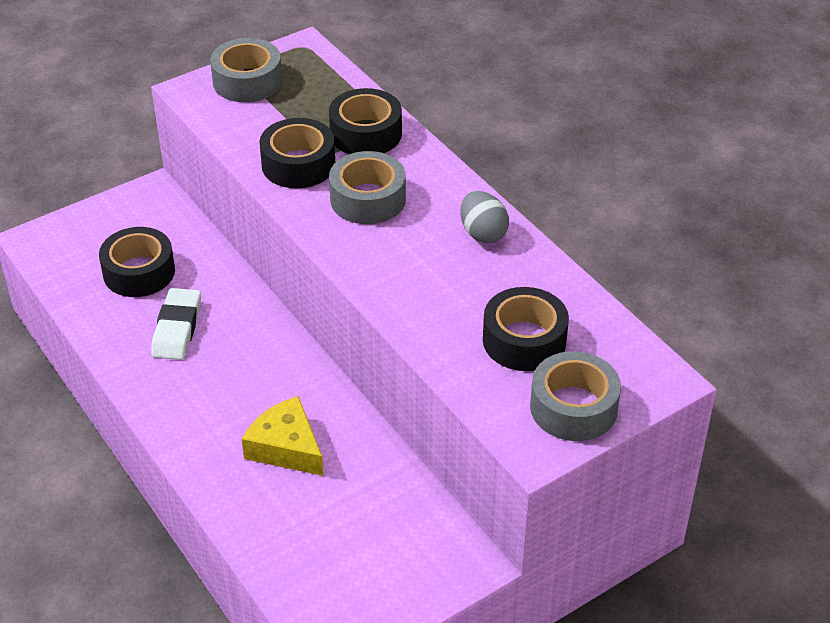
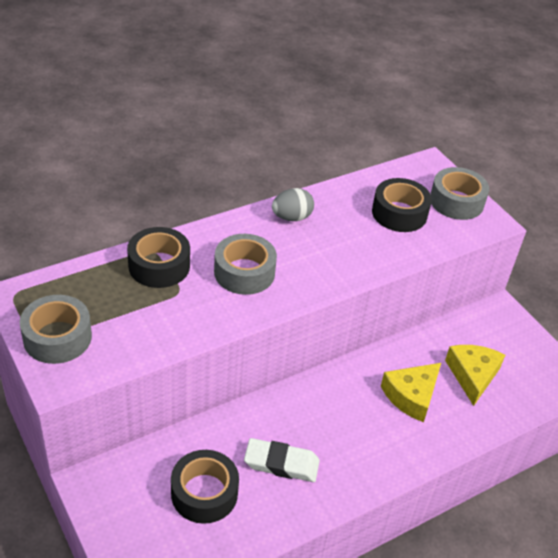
camera: 90 degrees left, 0 degrees up
(298, 164) = (192, 310): black tape -> none
(329, 517) = (472, 375): none -> yellow cheese

